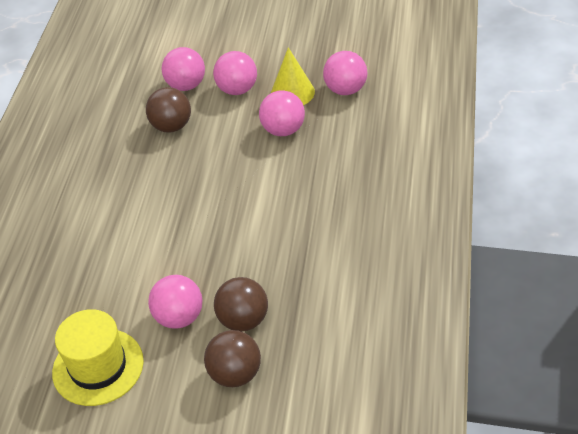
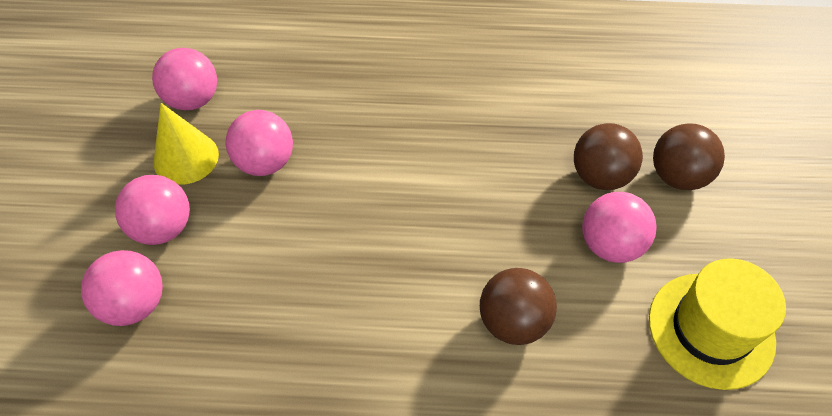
camera: 100 degrees left, 10 degrees up
(171, 126) = (235, 311): brown ball -> brown ball (513, 321)

